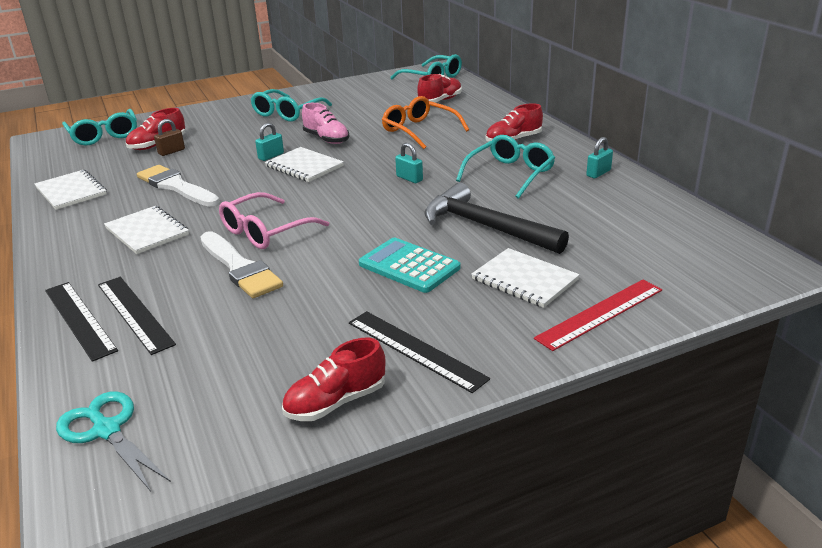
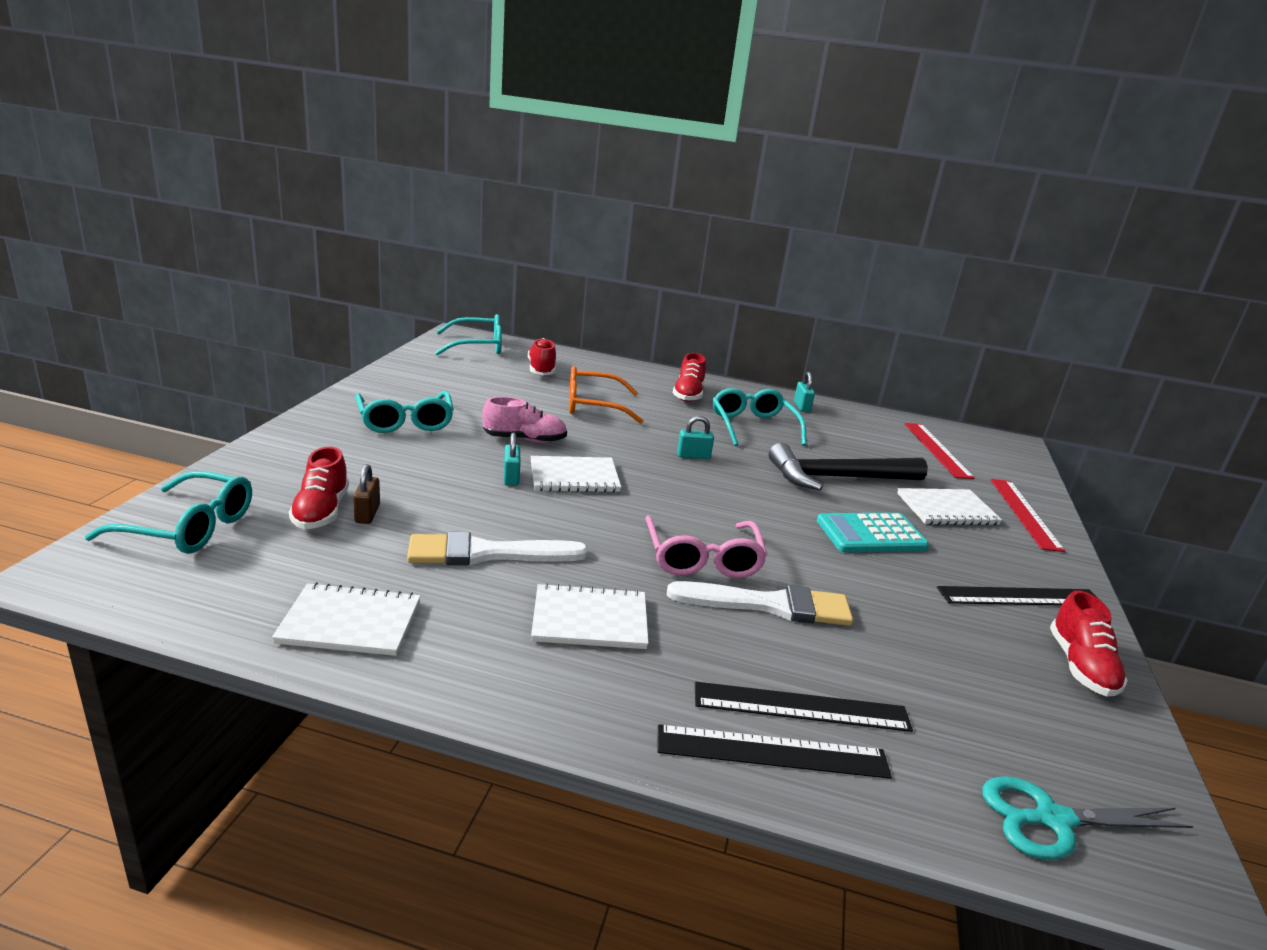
camera: 55 degrees left, 5 degrees down
(652, 242) = (937, 449): none -> red ruler

